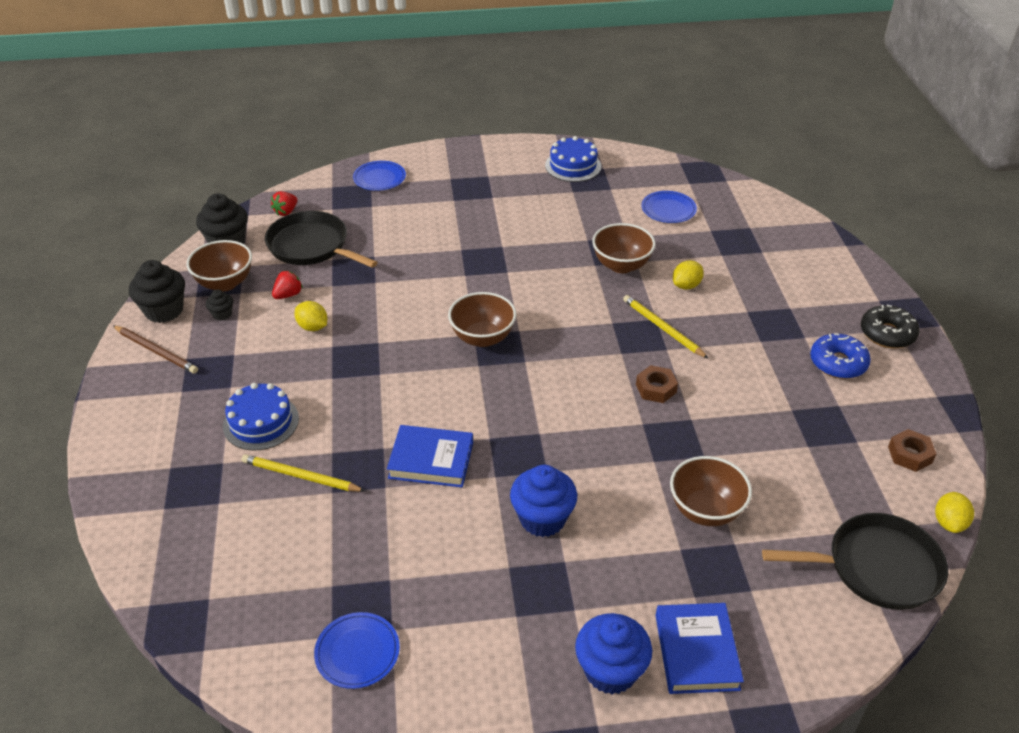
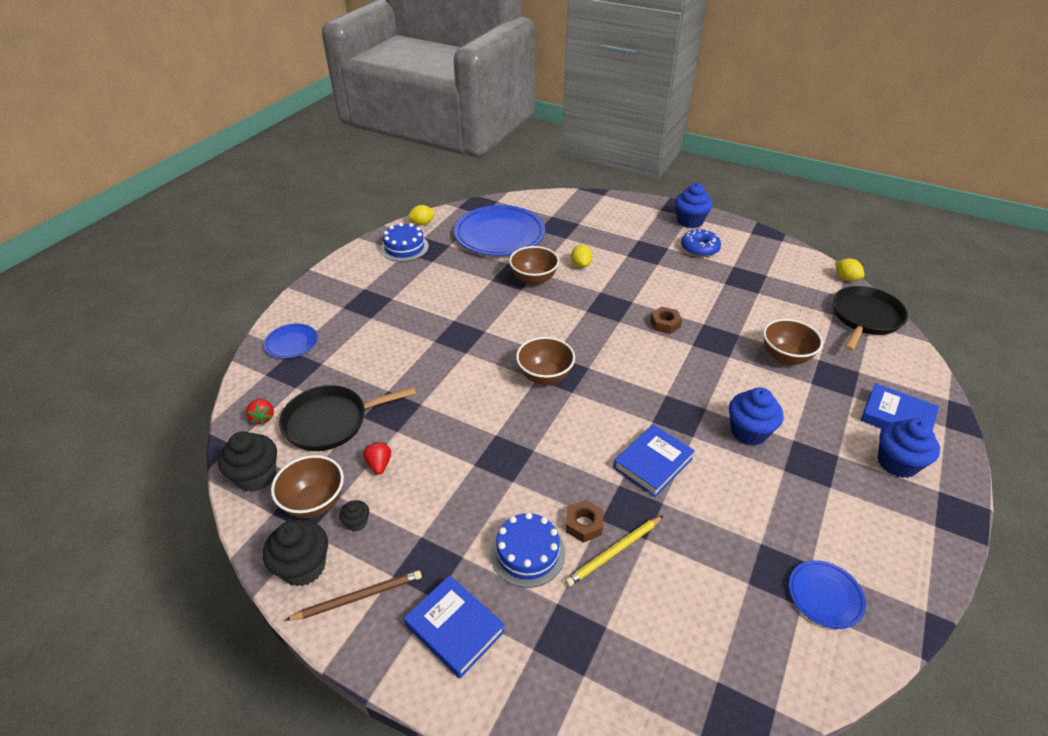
camera: 55 degrees left, 0 degrees up
(161, 415) = (455, 628): none -> blue book
(313, 327) = (438, 466): yellow lemon -> yellow lemon (422, 223)
(662, 328) = (611, 293): yellow pencil -> none
(668, 209) = (499, 234): blue plate -> blue plate, size x2.11
(887, 334) = (690, 221): black donut -> blue cupcake
(909, 455) = (788, 264): brown nut -> brown nut (584, 524)

